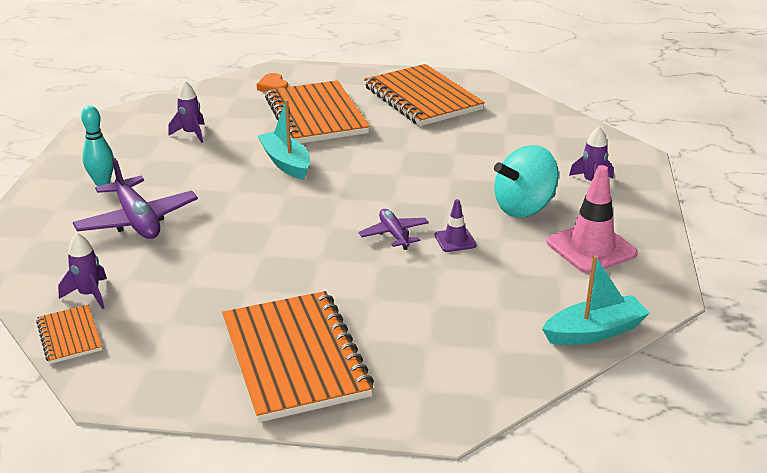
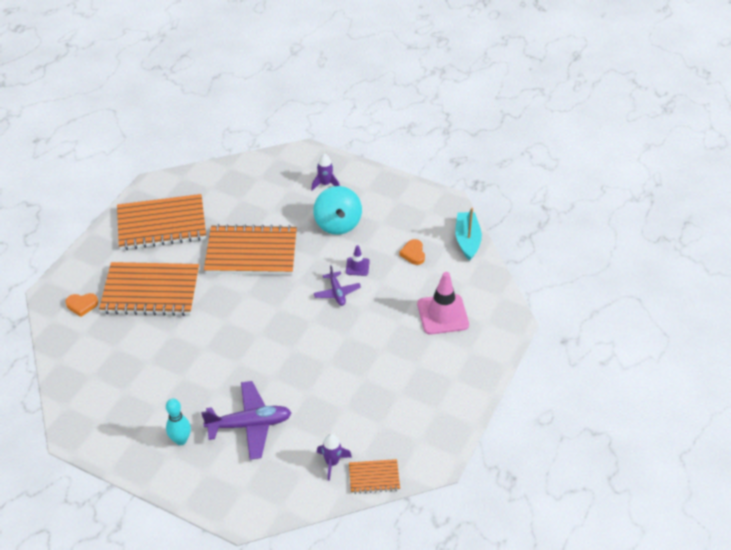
camera: 70 degrees left, 15 degrees up
(191, 134) = (133, 372): purple rocket -> none
(286, 163) = (214, 325): turquoise boat -> none
(294, 358) = (440, 370): orange notebook -> orange notebook (251, 252)
(394, 234) = (337, 292): purple plane -> purple plane turned 105 degrees counterclockwise
(519, 283) = (413, 254): none -> orange heart
(591, 248) = (393, 212): pink traffic cone -> pink traffic cone (442, 314)

